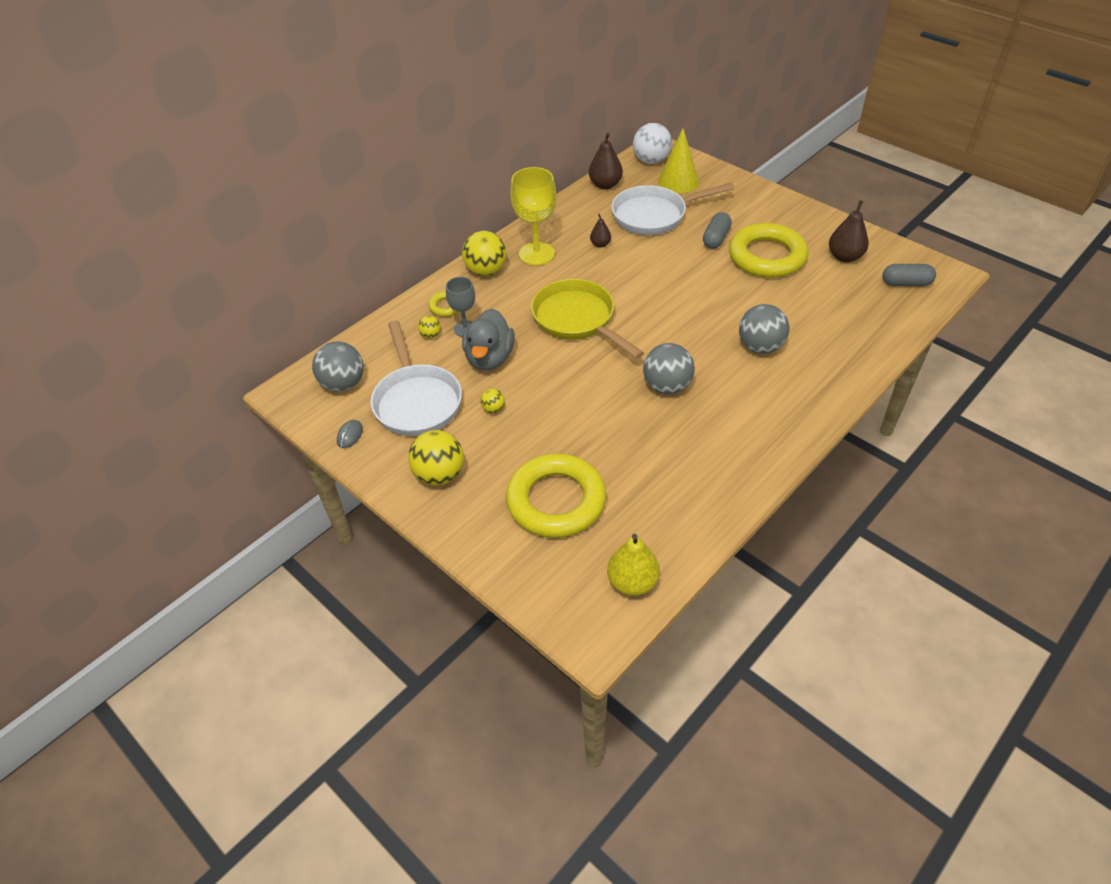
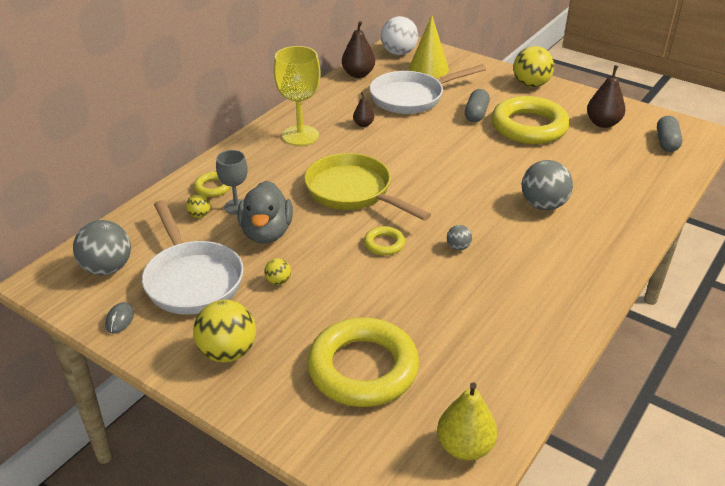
camera: 10 degrees left, 10 degrees down
(486, 271) = (250, 153): yellow ball -> yellow ball (531, 84)
(597, 378) = (384, 244): none -> yellow ring
(667, 386) = (458, 247): grey ball -> grey ball, size x0.48
(906, 283) = (666, 142): grey capsule -> grey capsule turned 75 degrees counterclockwise

